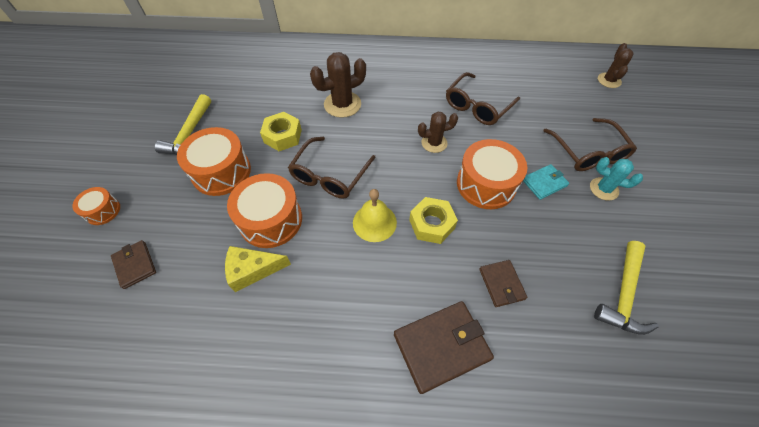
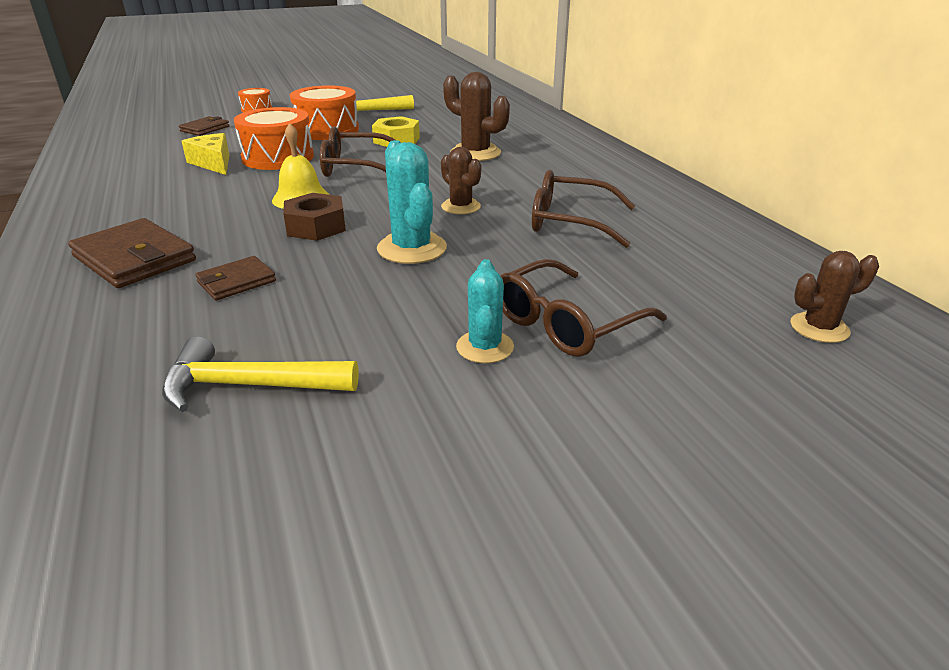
camera: 65 degrees right, 25 degrees down
(432, 224) = (316, 226): yellow nut -> brown nut
(486, 184) = (412, 248): orange drum -> turquoise cactus
(544, 183) = (451, 290): turquoise wallet -> none

